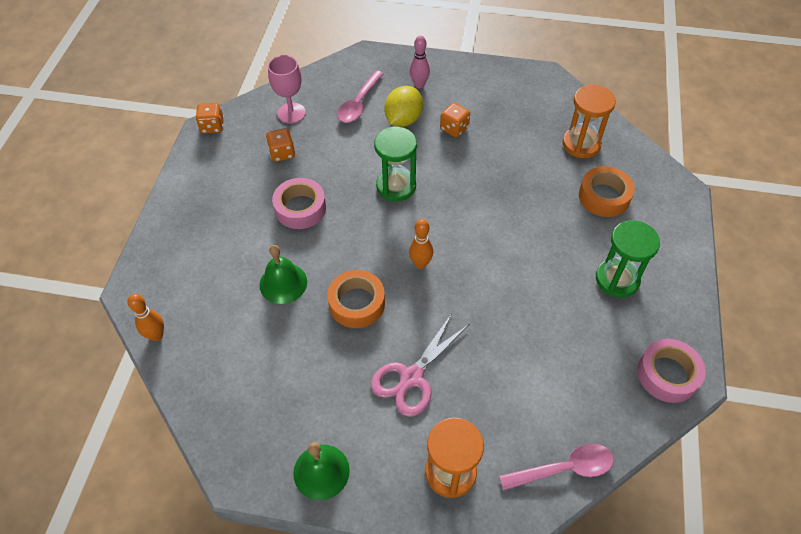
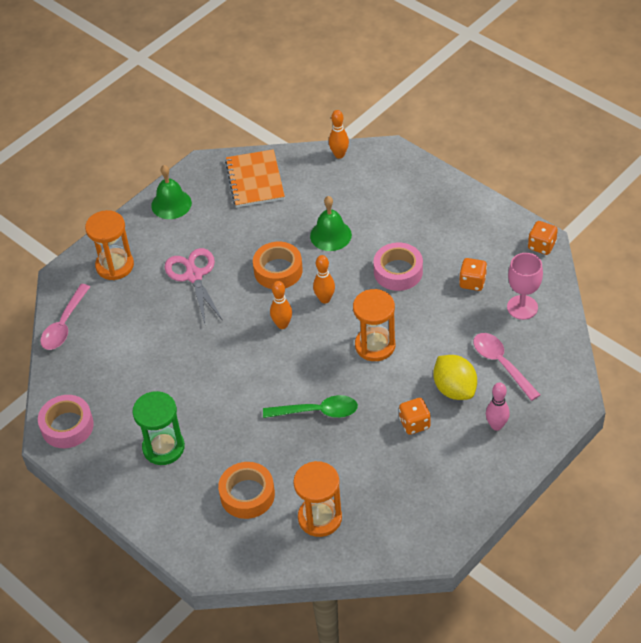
camera: 125 degrees right, 5 degrees down
(236, 400) = (255, 180): none -> orange notebook
(368, 247) = (325, 299): none -> orange bowling pin
(396, 186) = (375, 345): green hourglass -> orange hourglass
(491, 192) = (317, 411): none -> green spoon

